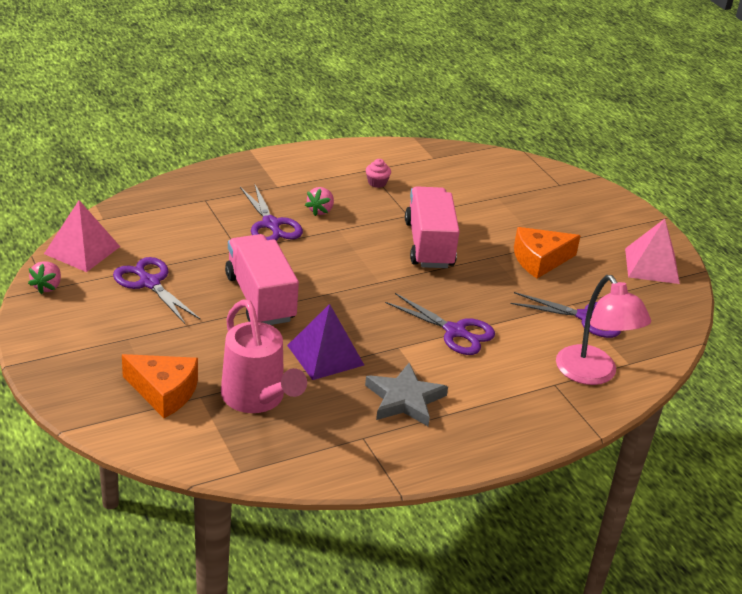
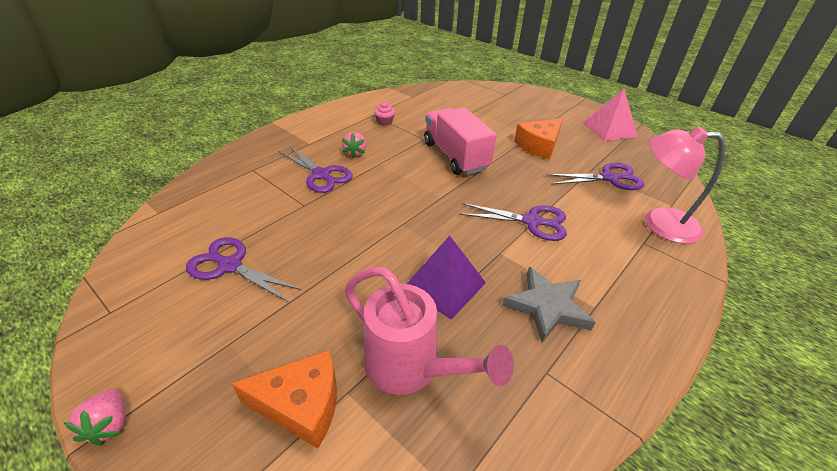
camera: 20 degrees left, 5 degrees up
(47, 286) = (110, 309): pink strawberry -> pink strawberry (110, 424)
(82, 250) = (143, 252): pink pyramid -> none
(260, 298) = (349, 246): pink truck -> none
(592, 374) = (659, 223): pink lamp -> pink lamp turned 150 degrees clockwise

